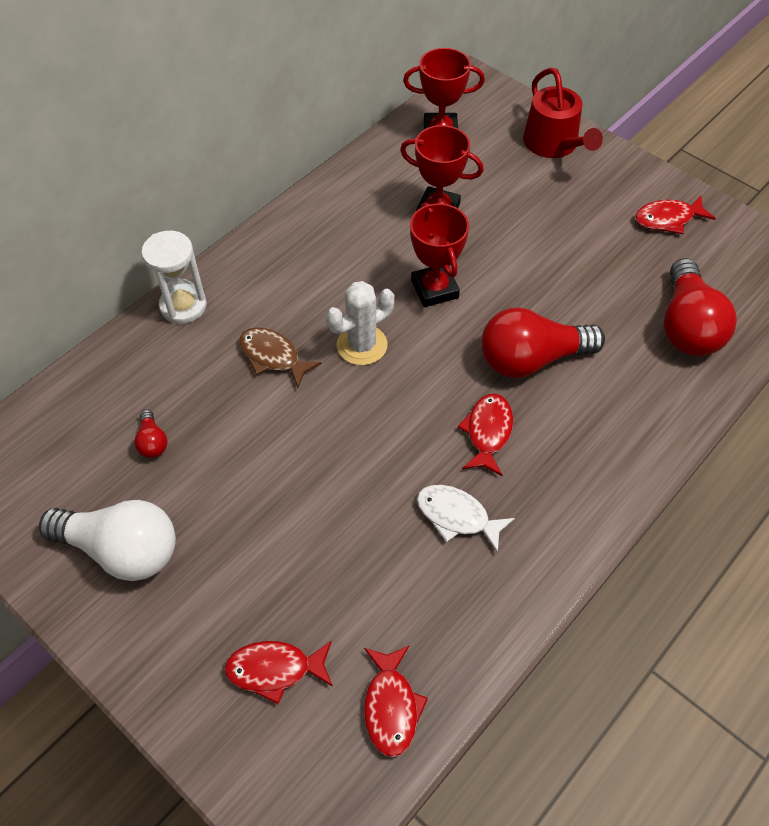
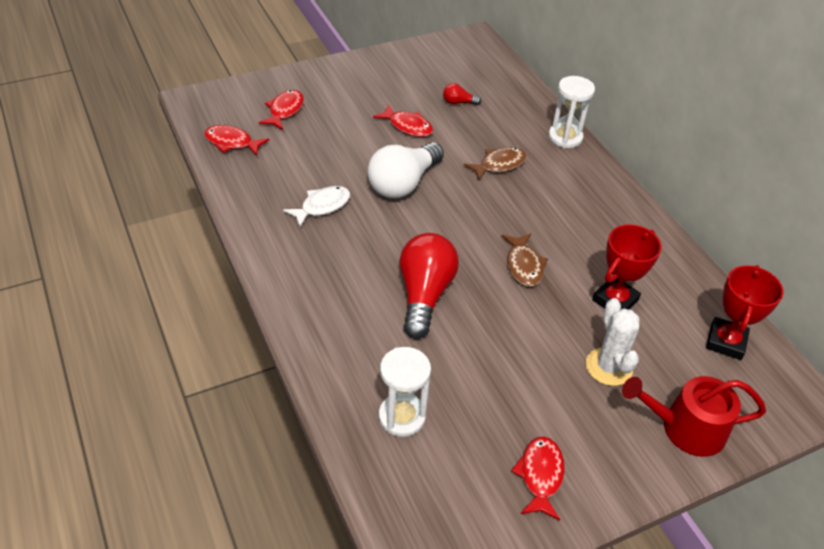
camera: 110 degrees right, 10 degrees down
(121, 550) = (393, 78): white light bulb -> white light bulb (403, 183)
(362, 345) = (487, 208): white cactus -> white cactus (608, 367)
(434, 289) = (523, 265): red trophy -> brown fish
(488, 432) = (374, 245): red fish -> red fish (408, 126)
(687, 326) = (402, 417): red light bulb -> white hourglass

